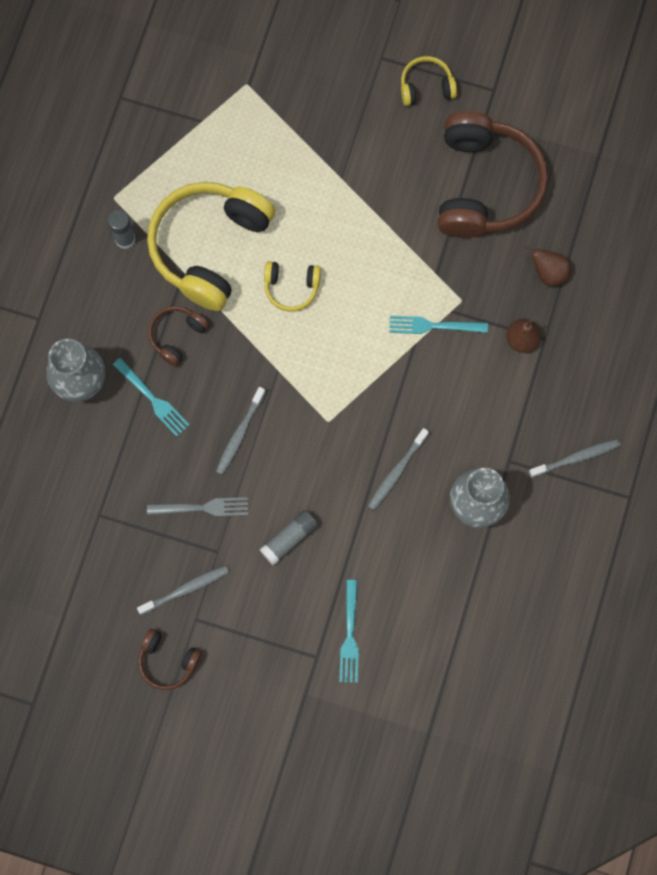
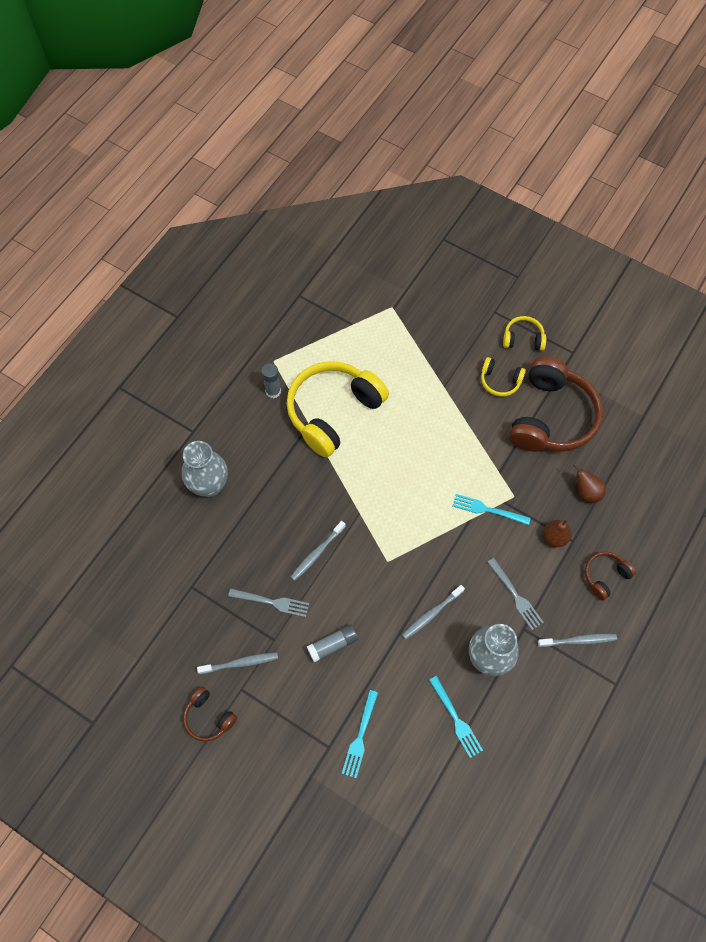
camera: 15 degrees right, 10 degrees down
(153, 399) = (258, 510): turquoise fork -> turquoise fork (456, 719)
(177, 336) = (290, 469): brown headphones -> brown headphones (605, 576)
(291, 287) = (386, 455): yellow headphones -> yellow headphones (500, 381)
(491, 424) = (515, 596): none -> grey fork

